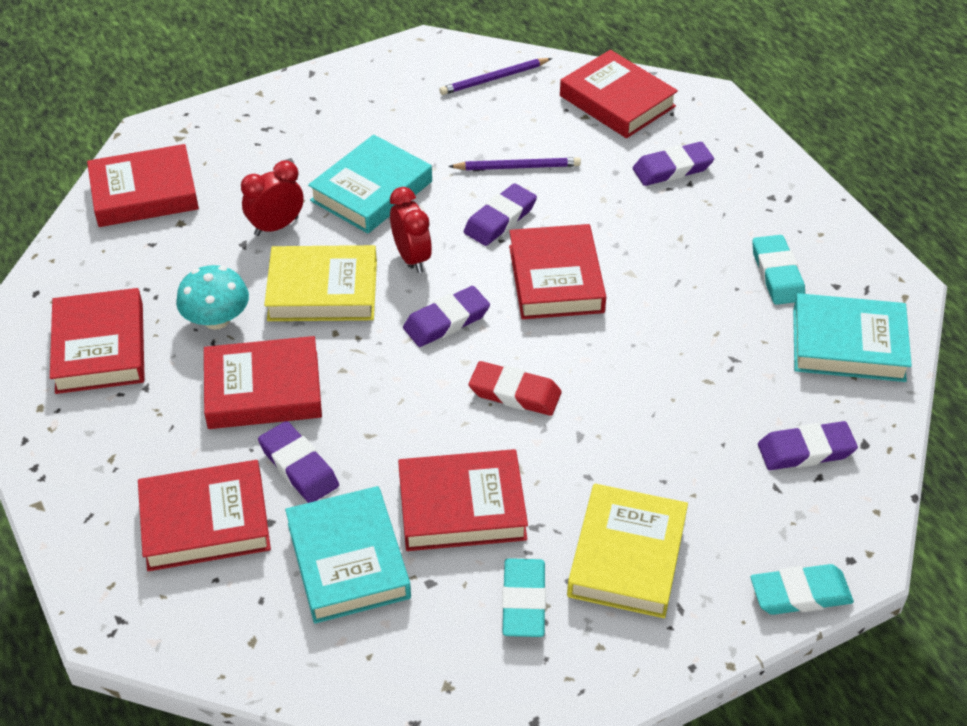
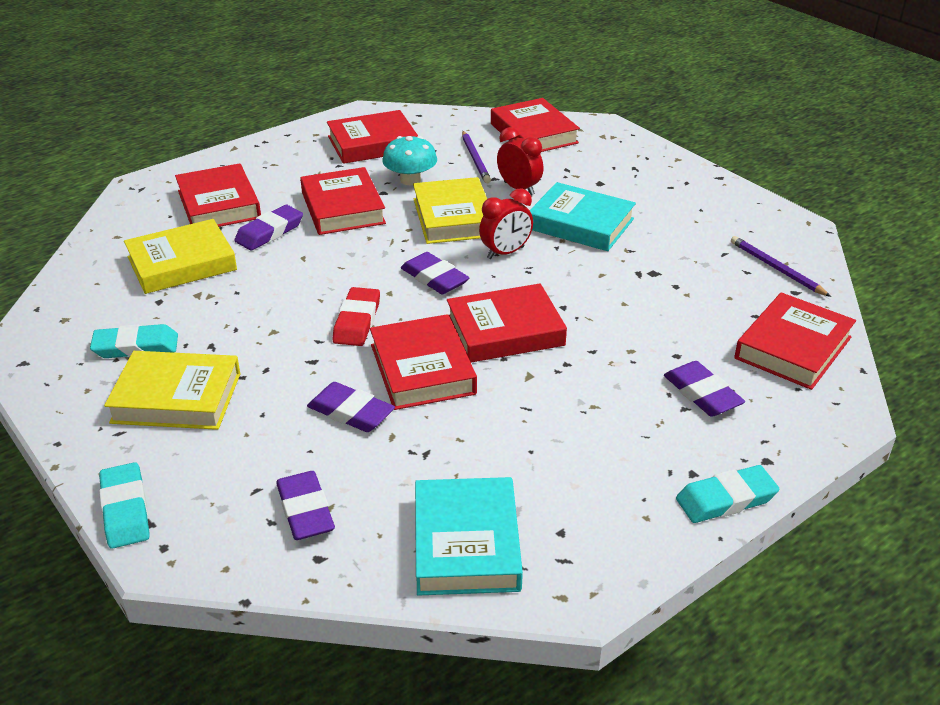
camera: 80 degrees right, 10 degrees down
(348, 560) = (182, 264): turquoise book -> yellow book
(462, 506) = (232, 307): red book -> red book (422, 369)
(500, 219) = (573, 292): purple eraser -> purple eraser (351, 412)
(517, 167) = (651, 295): purple pencil -> purple pencil (475, 159)
(777, 274) = (563, 481): turquoise eraser -> turquoise eraser (726, 499)

